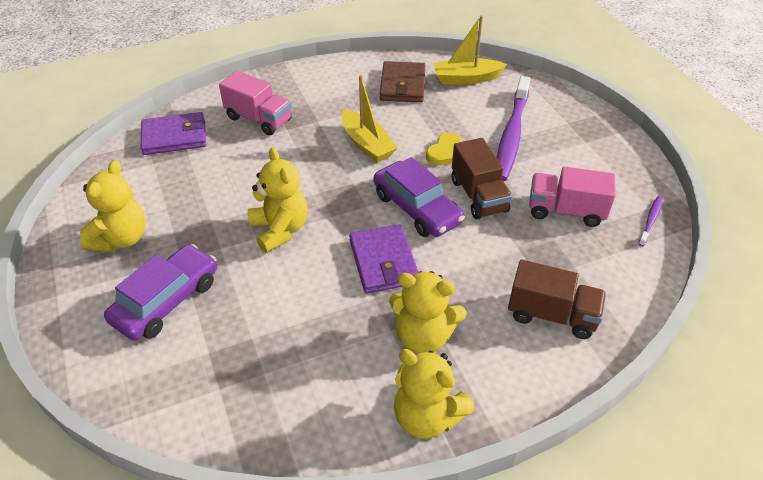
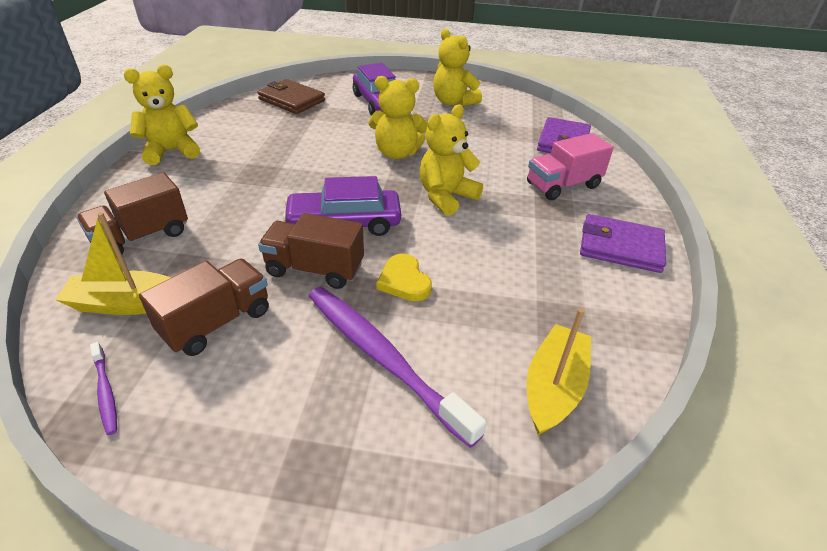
camera: 120 degrees right, 5 degrees down
(367, 144) = (468, 232): yellow boat -> yellow boat (127, 304)
(383, 261) = (308, 183): purple wallet -> purple wallet (620, 247)
(402, 85) = (572, 309): brown wallet -> brown wallet (291, 100)
(423, 336) = (222, 172): yellow teddy bear -> yellow teddy bear (446, 197)
(565, 211) = (217, 322): pink truck -> brown truck

